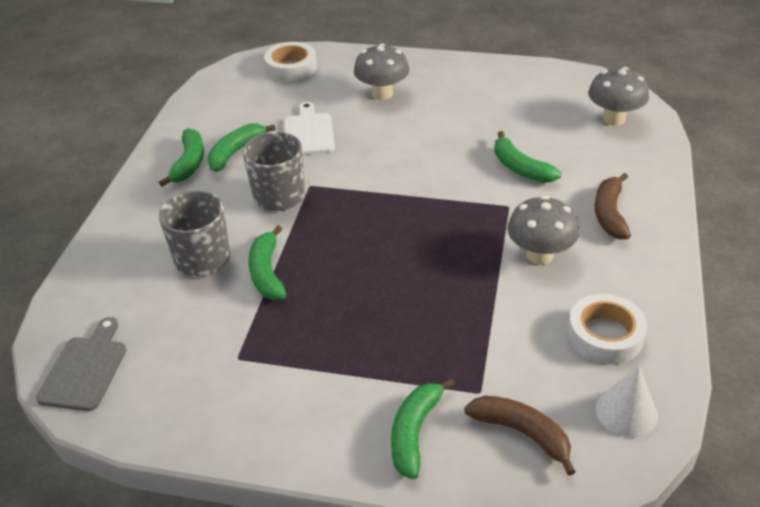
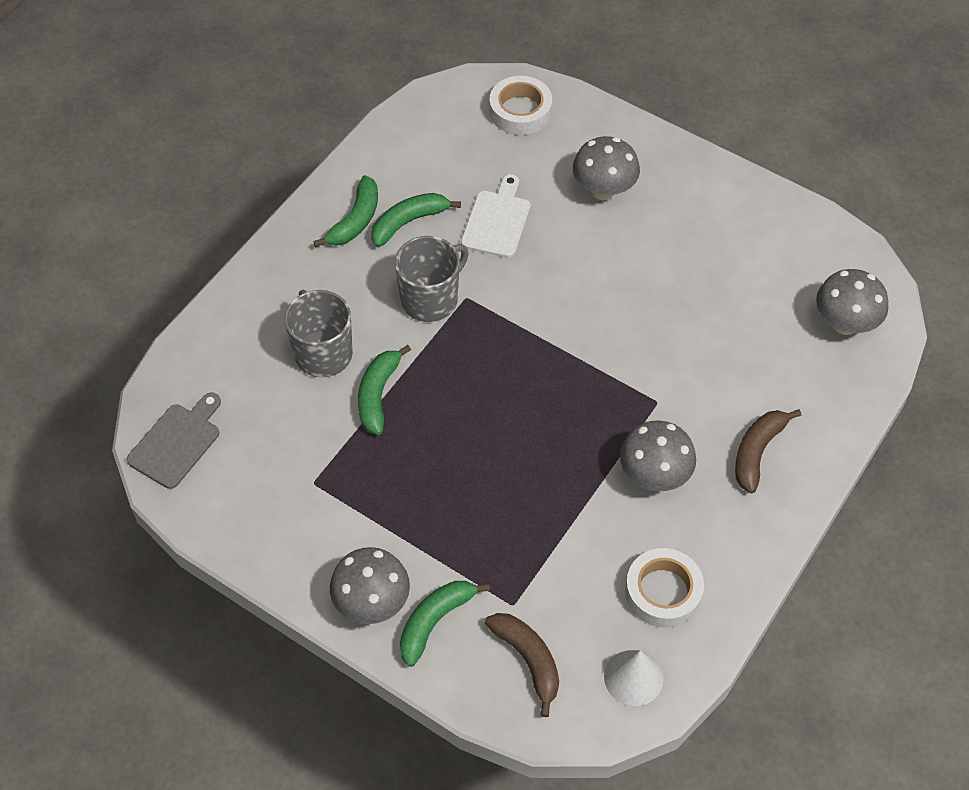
camera: 20 degrees right, 15 degrees up
(344, 439) = (372, 603): none -> grey mushroom
(520, 168) = (698, 355): green banana -> none

